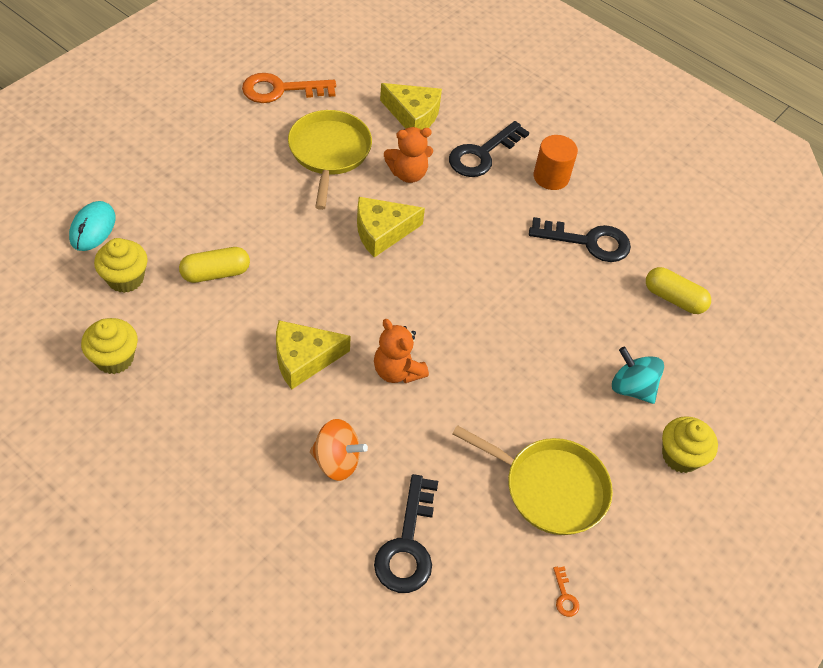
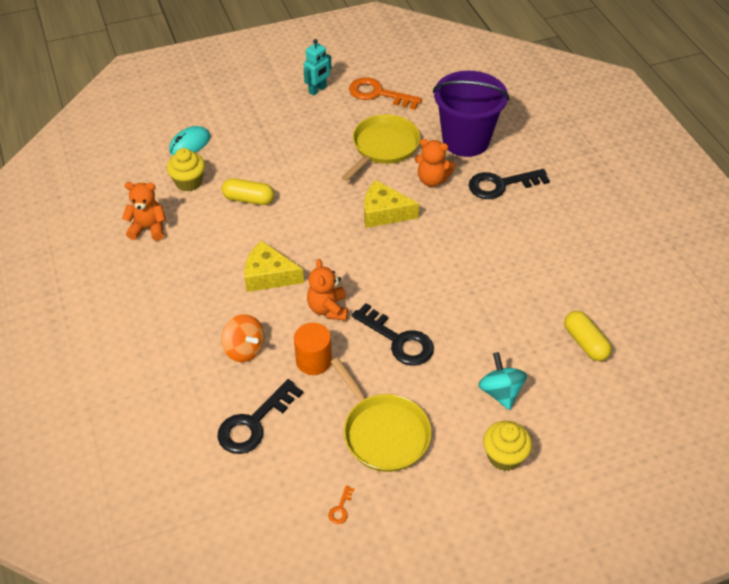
camera: 35 degrees right, 5 degrees down
(114, 358) = (148, 228): yellow cupcake -> orange teddy bear
(206, 107) = (317, 90): none -> turquoise robot
(413, 115) = (465, 141): yellow cheese -> purple bucket
(551, 177) = (546, 219): orange cylinder -> orange cylinder (313, 360)
(588, 242) = (542, 275): black key -> black key (398, 340)

